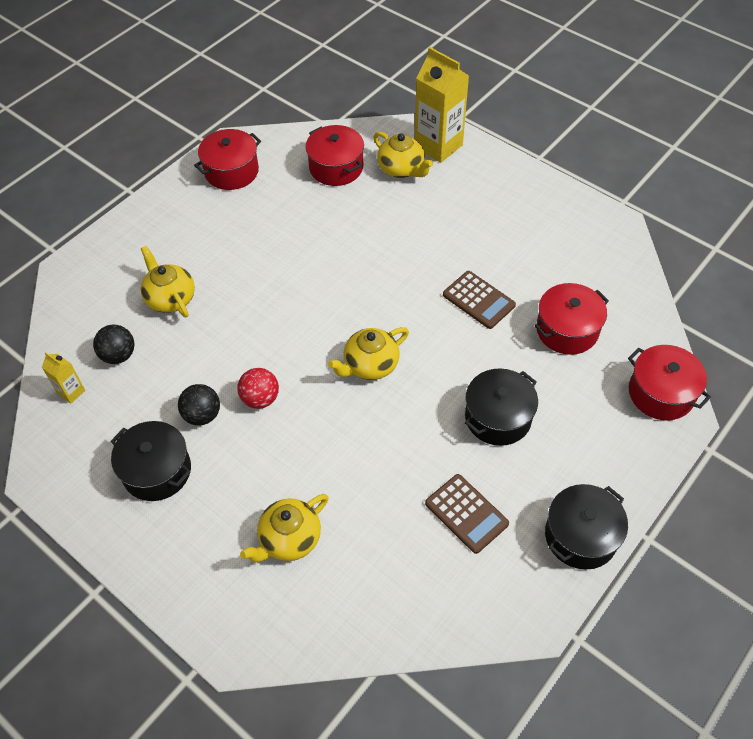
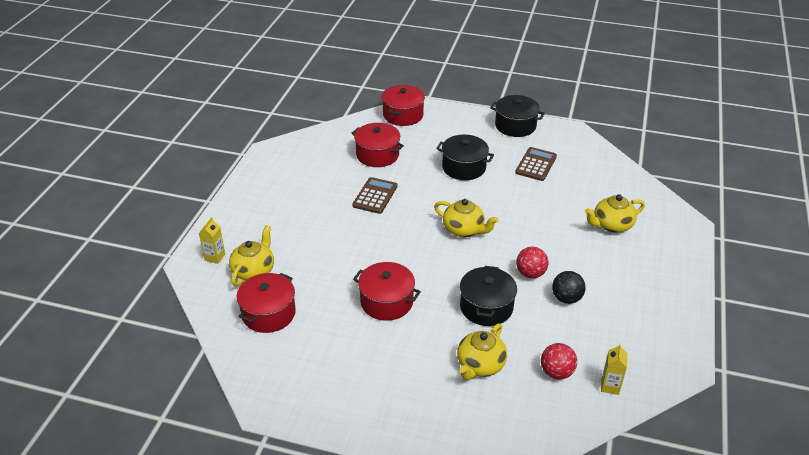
camera: 115 degrees left, 15 degrees down
(119, 355) = (556, 372): black ball -> red ball
(157, 471) = (625, 303): black pot -> black pot (486, 307)
(231, 171) = (305, 388): red pot -> red pot (386, 302)
(289, 539) = (611, 225): yellow teapot -> yellow teapot turned 135 degrees clockwise
(438, 146) = (215, 257): yellow carton -> yellow carton, size x0.47

